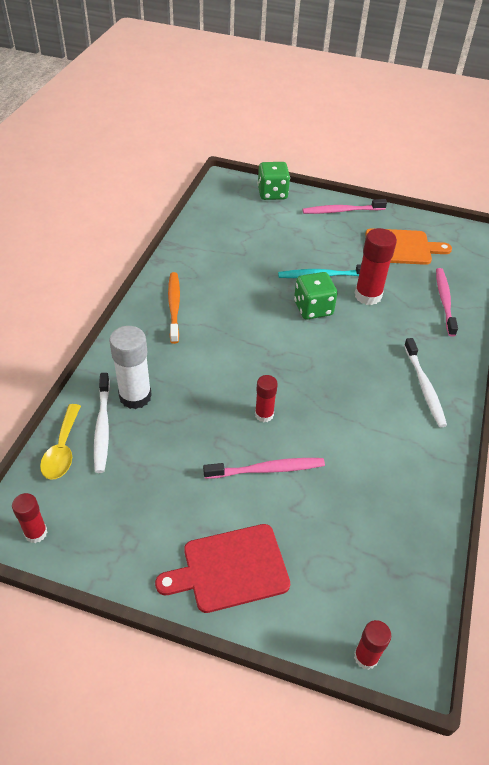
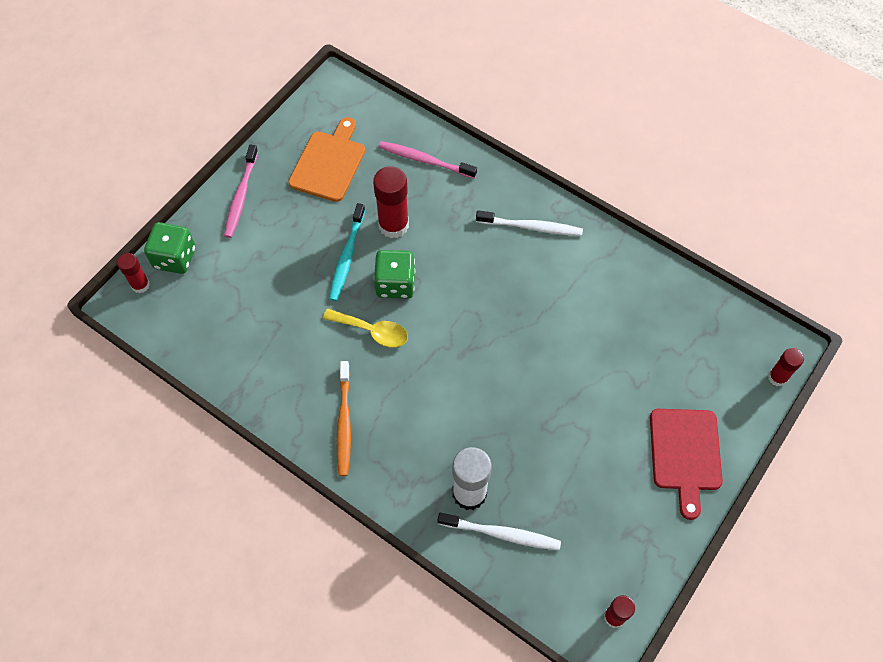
camera: 70 degrees left, 15 degrees up
(62, 450) = (521, 578): yellow spoon -> yellow spoon (372, 331)
(174, 306) = (344, 423): orange toothbrush -> orange toothbrush turned 105 degrees counterclockwise
(264, 414) = (527, 377): red glue stick -> red glue stick (140, 285)
(267, 469) = (591, 393): pink toothbrush -> none

